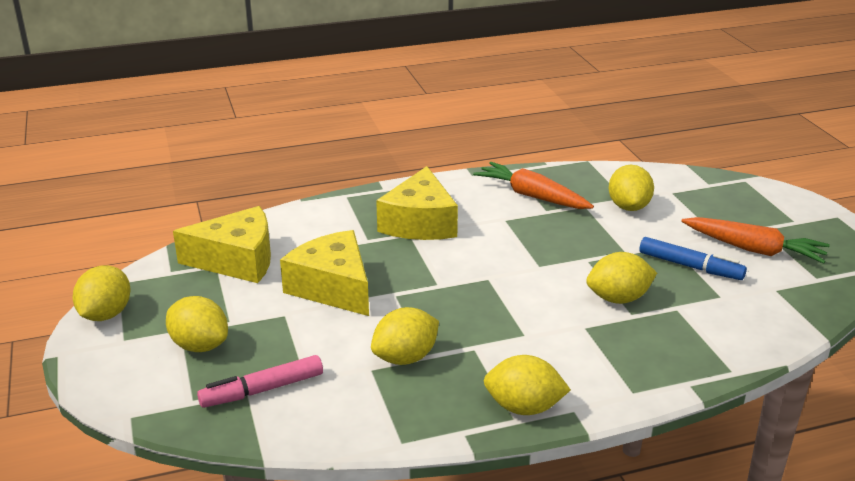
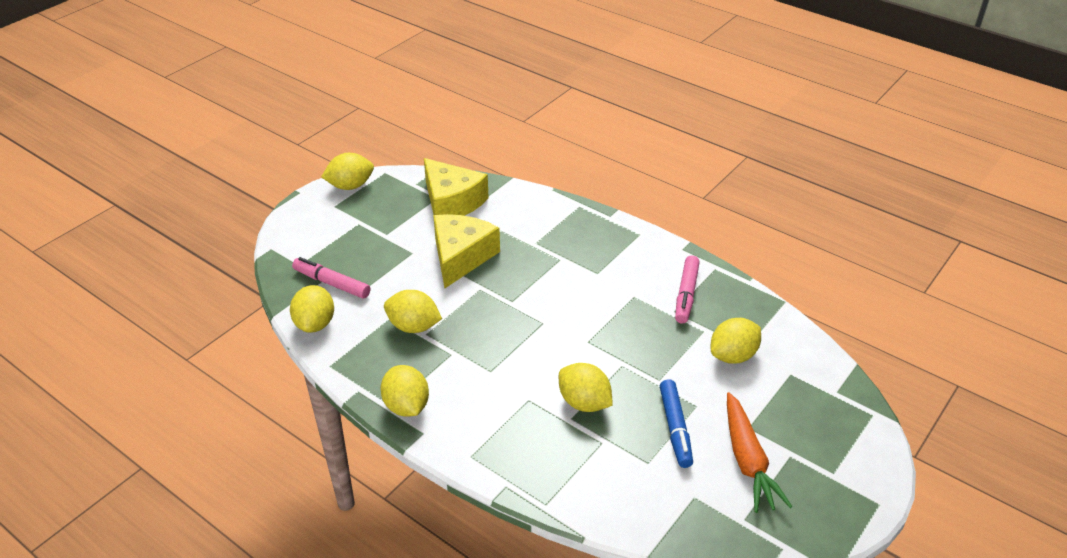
camera: 55 degrees right, 10 degrees up
(199, 345) = (352, 236): yellow lemon -> yellow lemon (315, 324)
(420, 223) = (581, 256): yellow cheese -> none
(532, 196) = (686, 294): orange carrot -> pink marker

